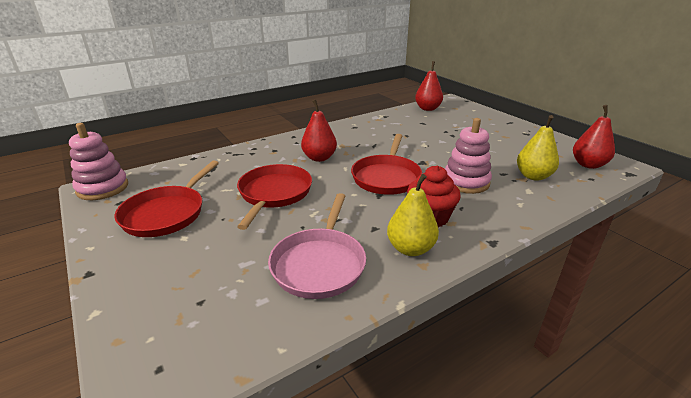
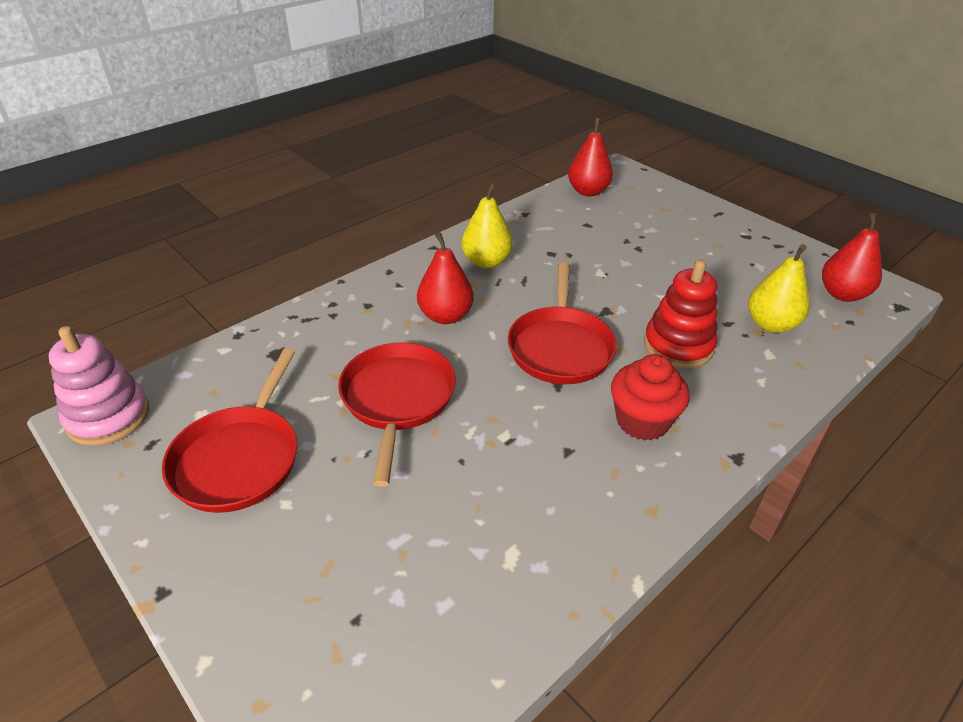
camera: 10 degrees left, 10 degrees up
(319, 264) = (507, 527): pink pan -> none
(410, 249) = (628, 483): yellow pear -> yellow pear (486, 262)
(466, 182) = (678, 345): pink stacking toy -> red stacking toy

